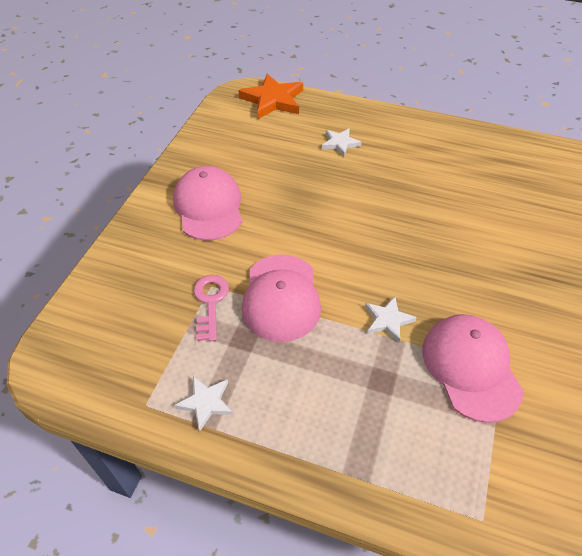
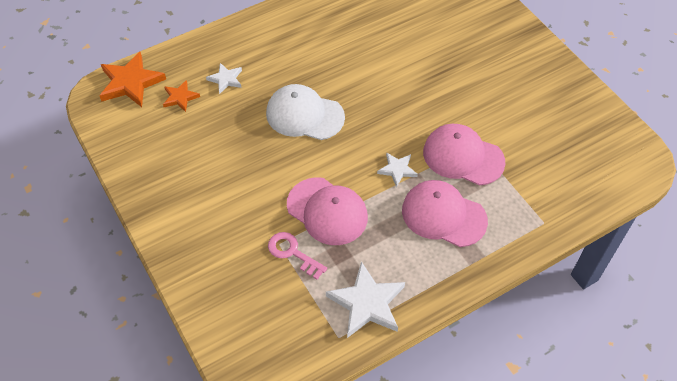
camera: 50 degrees left, 5 degrees up
(206, 403) = (367, 303): white star -> white star, size x1.81
(208, 206) = (203, 198): pink cap -> pink cap (443, 215)
(291, 131) = (180, 97): none -> orange star
(365, 212) = (304, 115): none -> white cap

